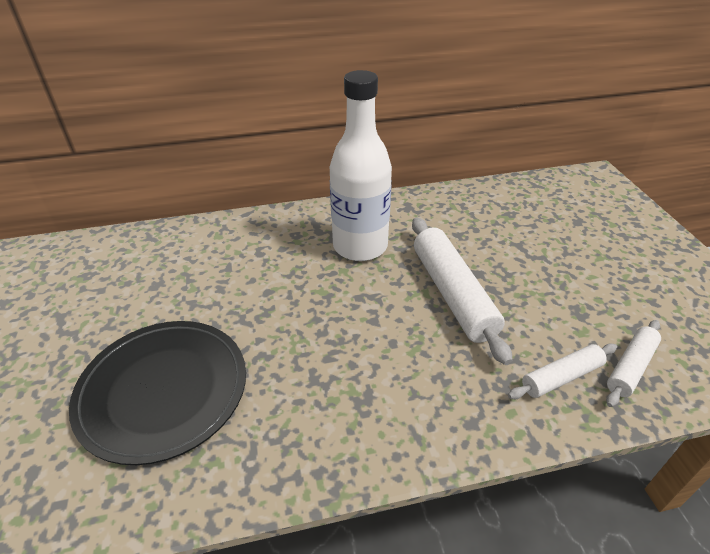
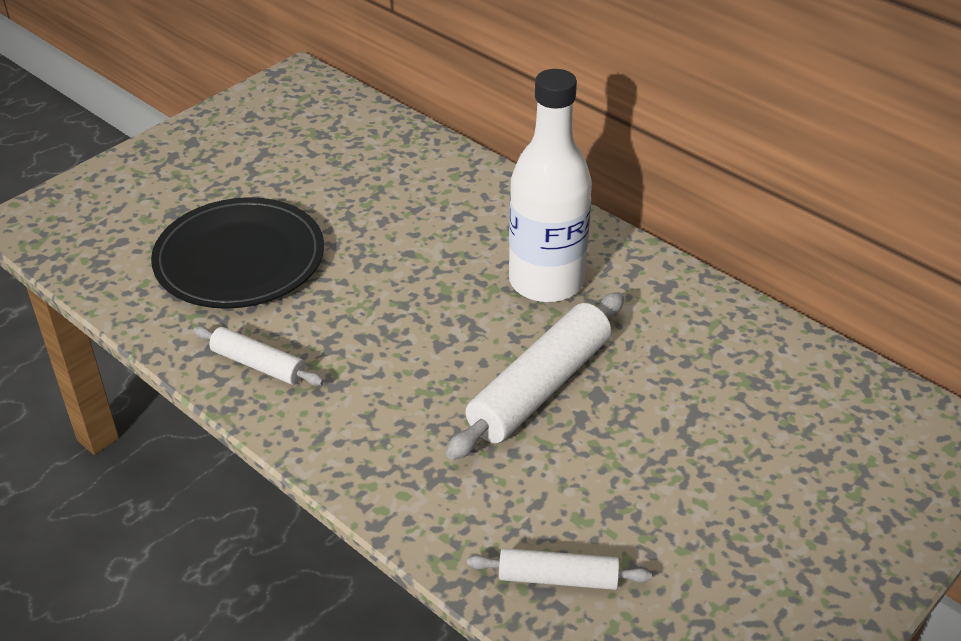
camera: 55 degrees right, 0 degrees up
(561, 377) = (488, 520): white rolling pin -> white rolling pin (259, 364)

